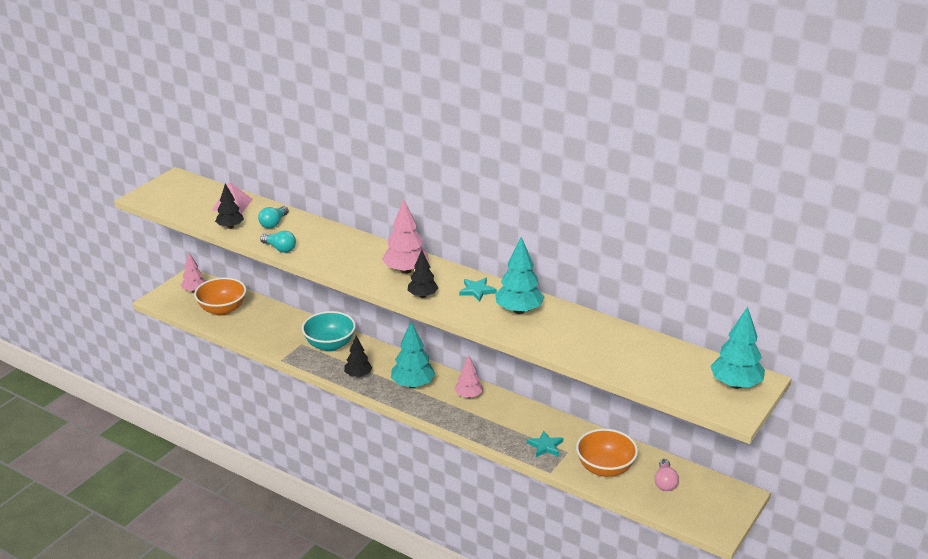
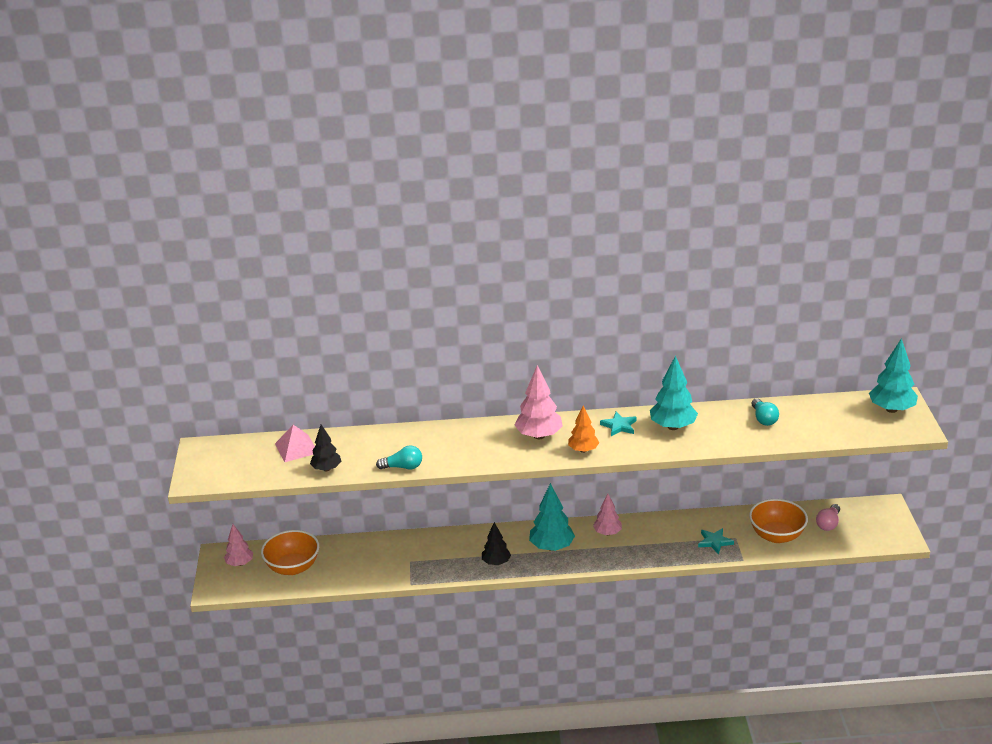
camera: 35 degrees left, 0 degrees up
(273, 223) = (362, 448): turquoise light bulb -> turquoise light bulb (763, 419)
(330, 345) = (436, 549): turquoise bowl -> none
(422, 296) = (583, 450): black tree -> orange tree
(665, 482) = (828, 524): pink light bulb -> pink light bulb turned 60 degrees clockwise

